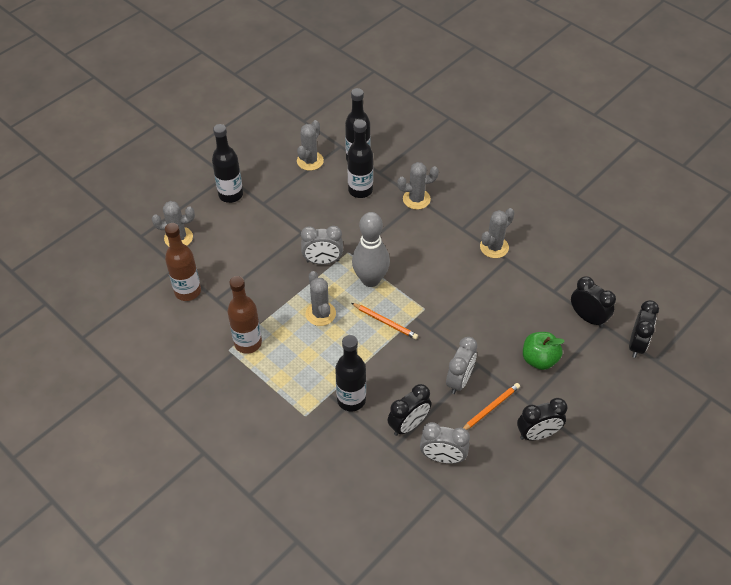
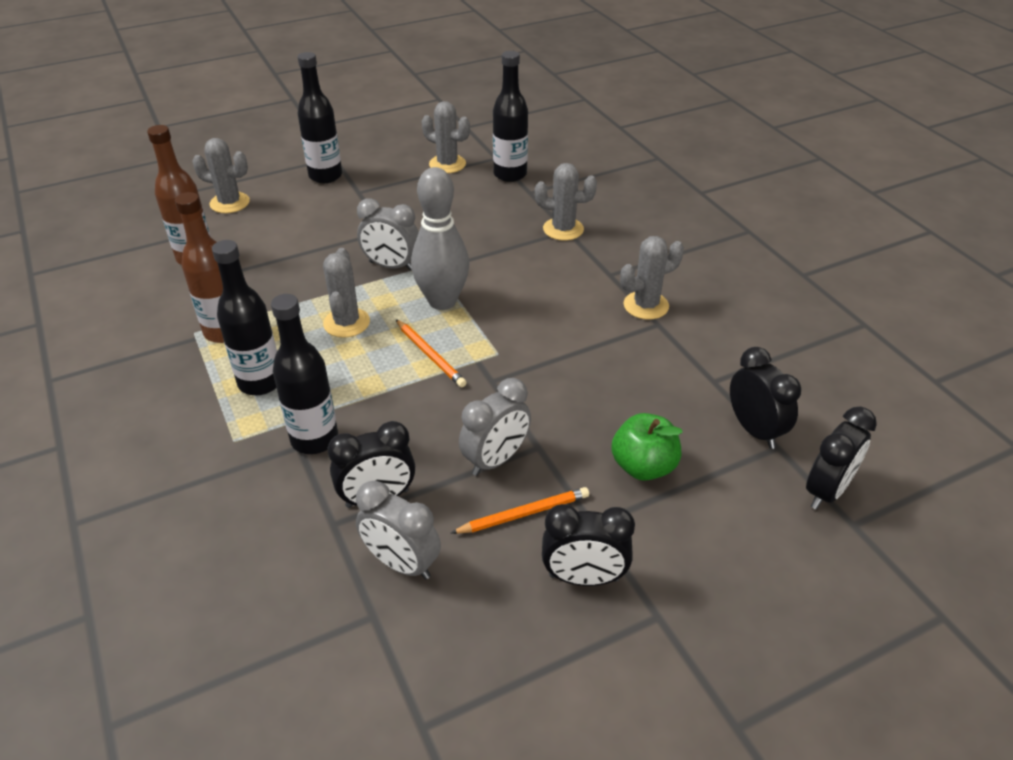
camera: 20 degrees right, 10 degrees down
(310, 161) = (447, 164): grey cactus -> grey cactus turned 75 degrees clockwise
(360, 190) = (492, 205): black bottle -> black bottle (260, 382)

